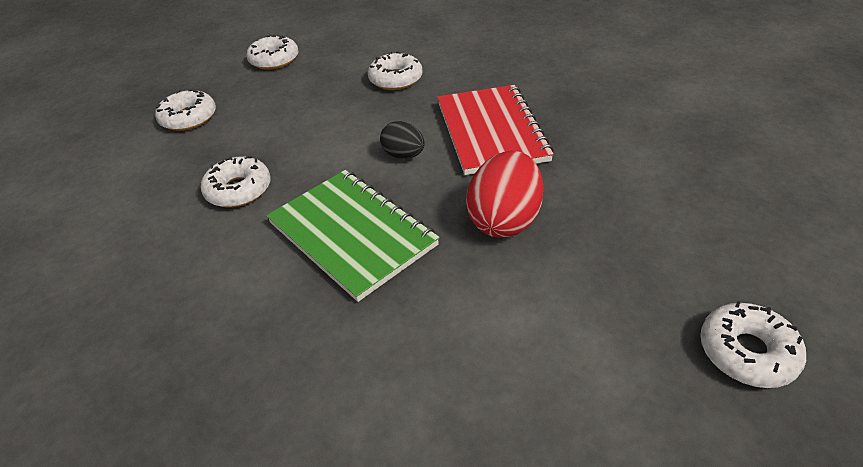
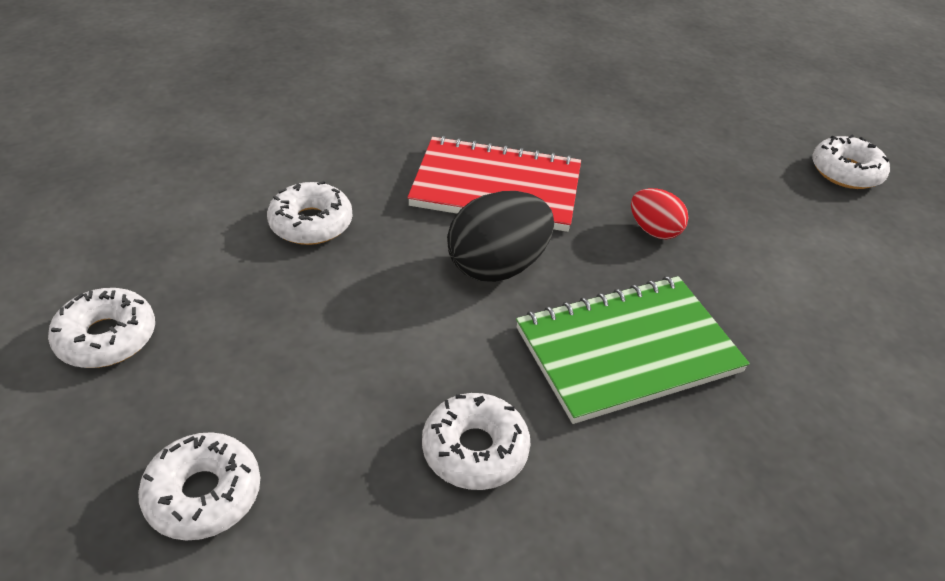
camera: 75 degrees left, 0 degrees up
(403, 155) = (497, 266): black egg -> black egg, size x1.72
(504, 220) = (654, 230): red egg -> red egg, size x0.58

